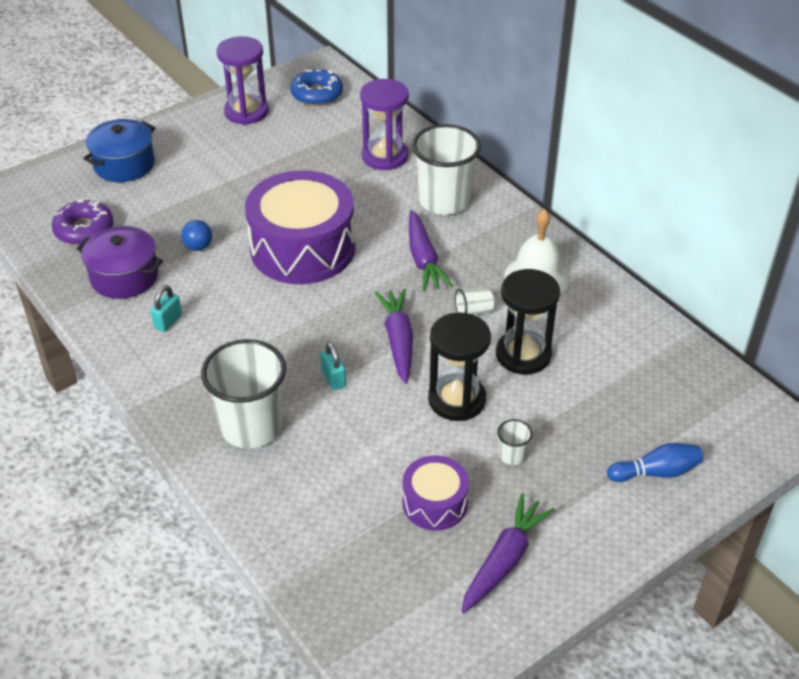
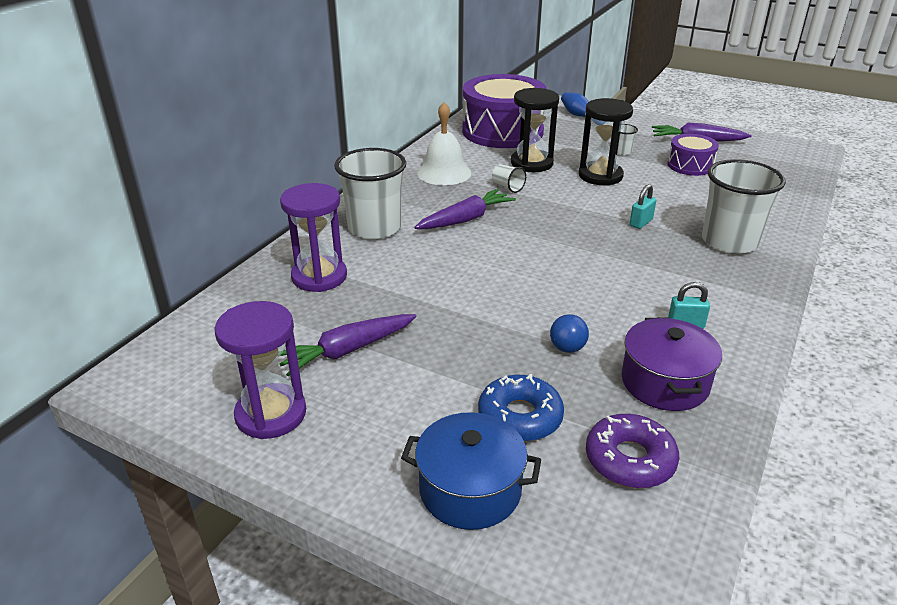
camera: 115 degrees left, 10 degrees down
(302, 248) = (508, 282): purple drum -> purple drum (502, 131)
(317, 94) = (201, 363): blue donut -> blue donut (520, 417)
(398, 340) = (571, 208): purple carrot -> purple carrot (347, 351)

